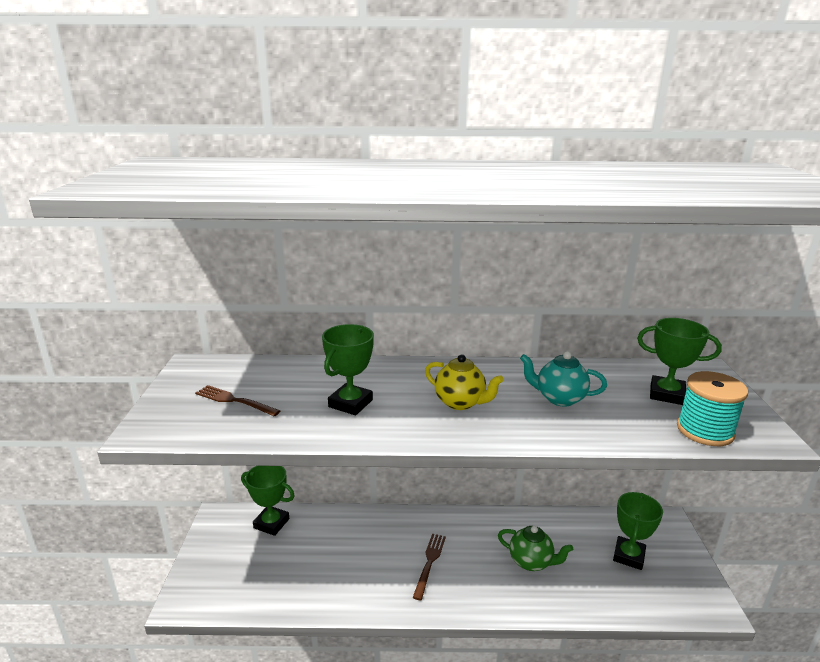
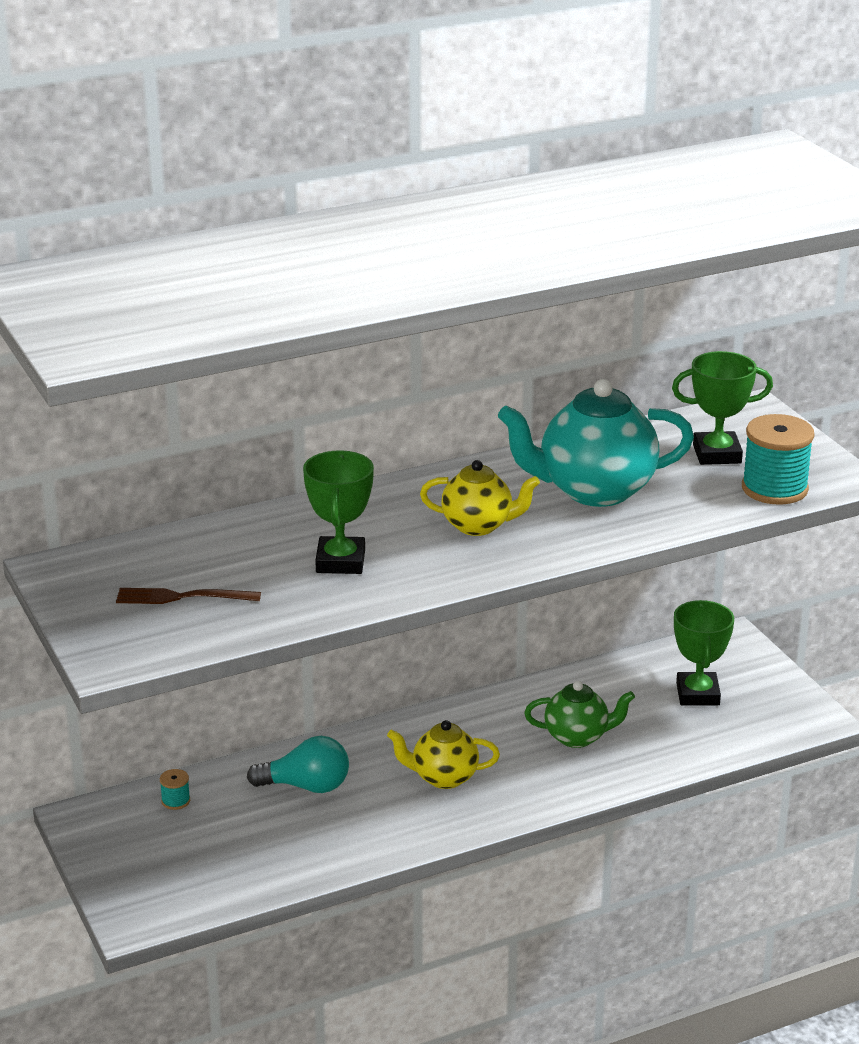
camera: 25 degrees left, 5 degrees up
(271, 523) = (175, 801): green trophy -> turquoise spool
(346, 539) = (306, 786): none -> turquoise light bulb
(429, 562) = (443, 777): brown fork -> yellow teapot
(559, 398) = (594, 490): turquoise teapot -> turquoise teapot, size x1.71

